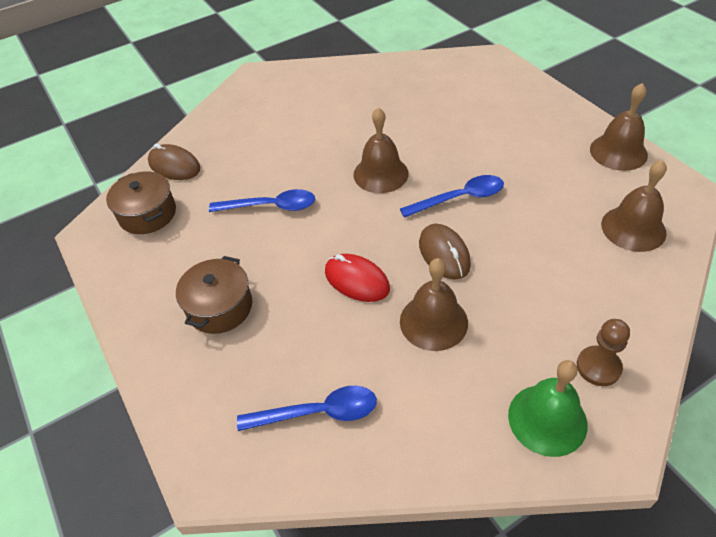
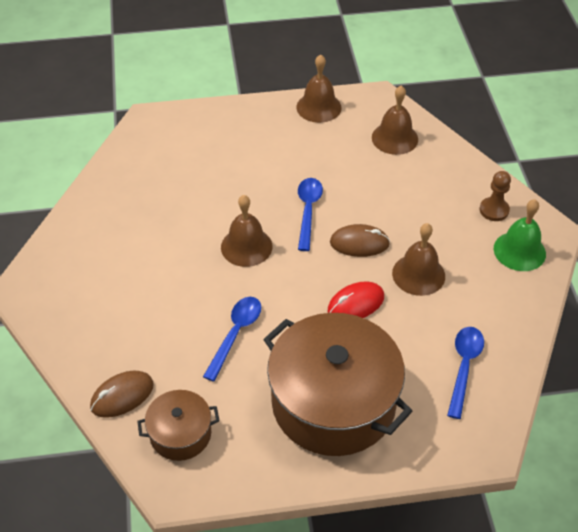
camera: 70 degrees left, 0 degrees up
(220, 307) = (333, 402): brown pot -> brown pot, size x2.07

